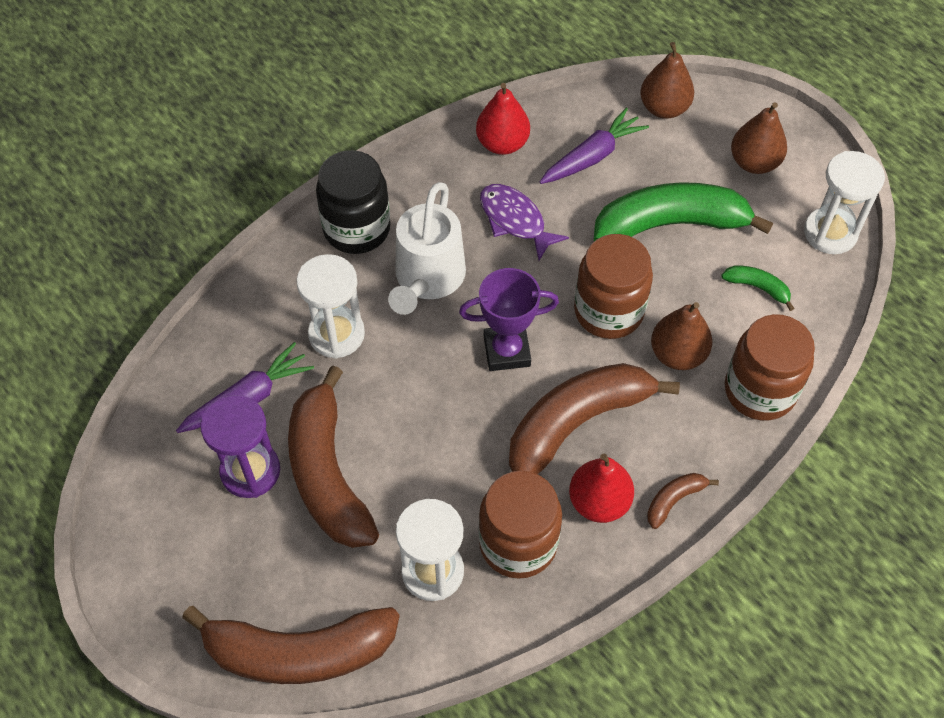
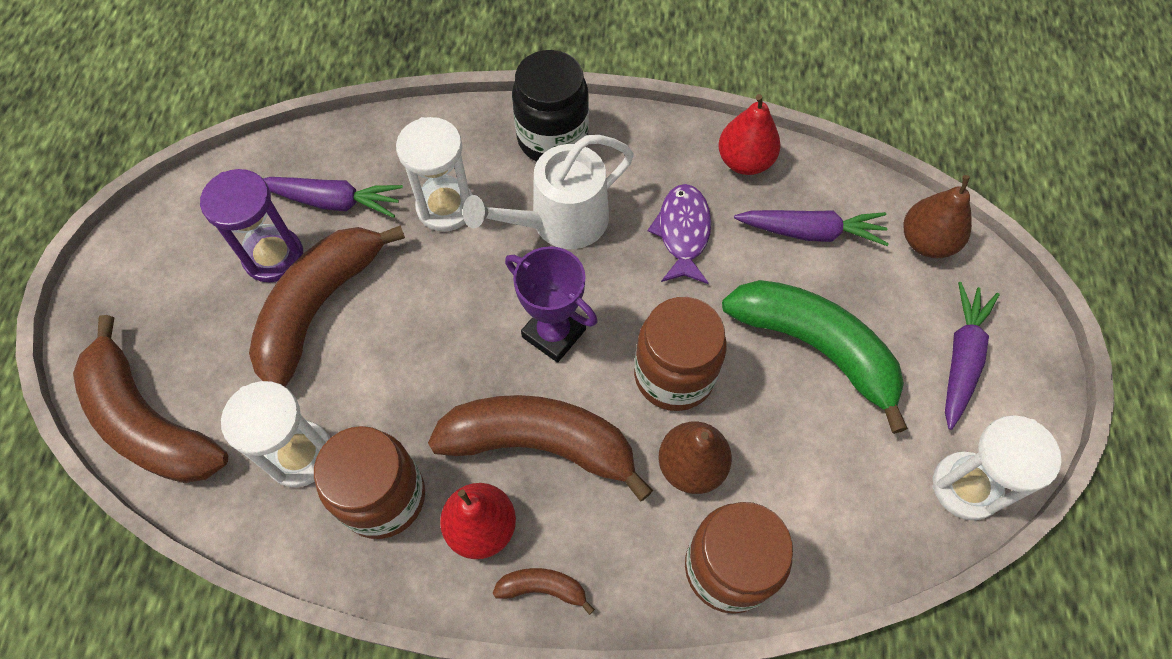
camera: 45 degrees right, 5 degrees up
(754, 162) = (961, 358): brown pear -> purple carrot
(757, 287) = (833, 474): green banana -> none

